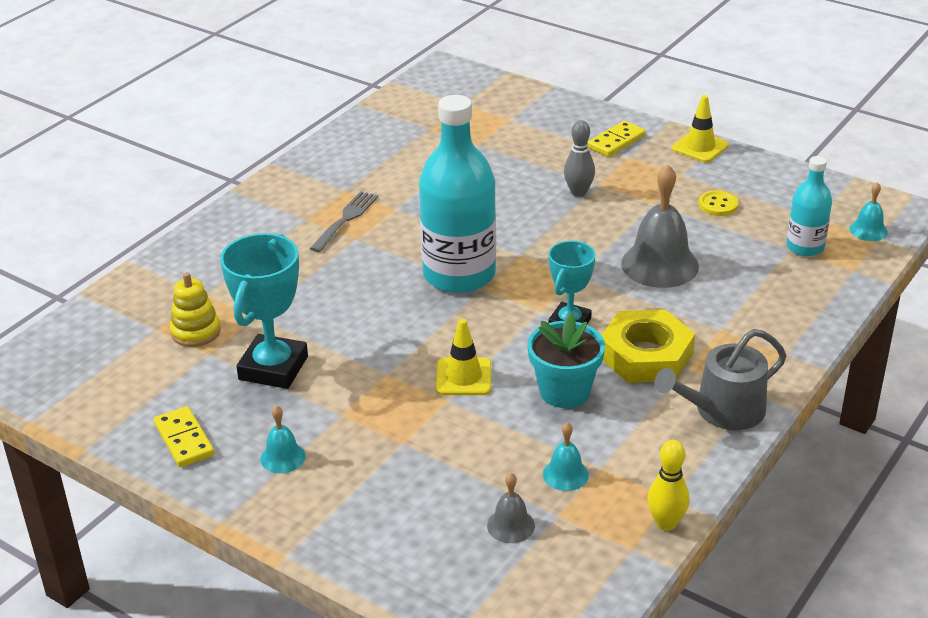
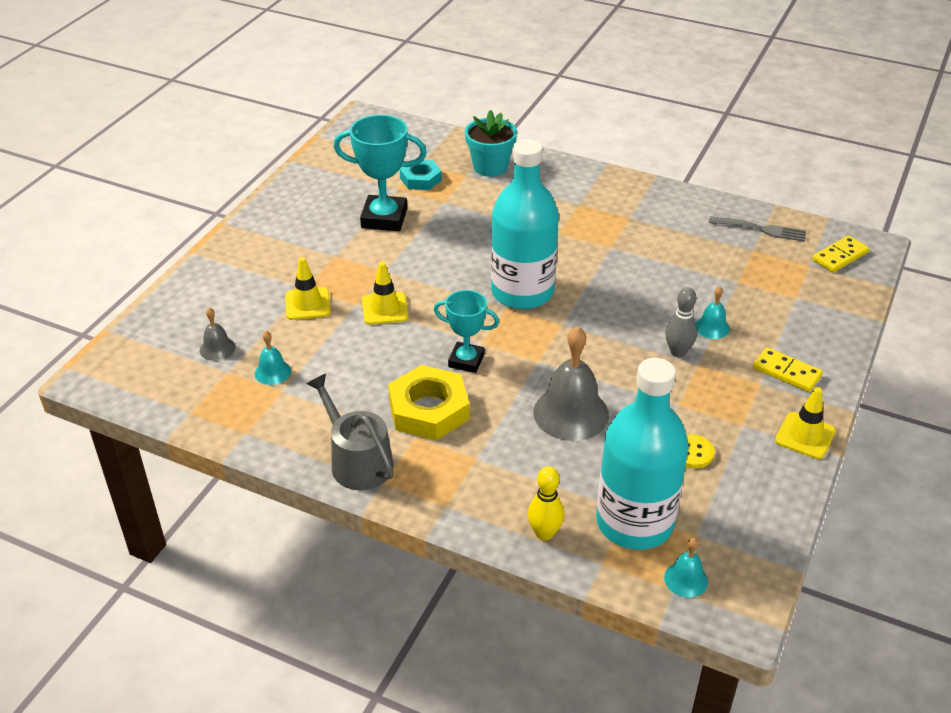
camera: 80 degrees right, 5 degrees up
(184, 439) = (304, 195): yellow domino -> yellow domino (840, 256)
(196, 332) = (420, 179): yellow stacking toy -> turquoise nut
(283, 457) = (288, 237): turquoise bell -> turquoise bell (712, 327)
(345, 219) = (585, 223): grey fork -> grey fork (762, 229)
(437, 441) = (307, 304): none -> yellow traffic cone
(564, 391) = (373, 364): turquoise flower pot -> turquoise flower pot (490, 167)
(666, 523) = (217, 430): yellow bowling pin -> yellow bowling pin (544, 533)
(805, 247) = (634, 522): turquoise bottle -> turquoise bottle, size x1.89

